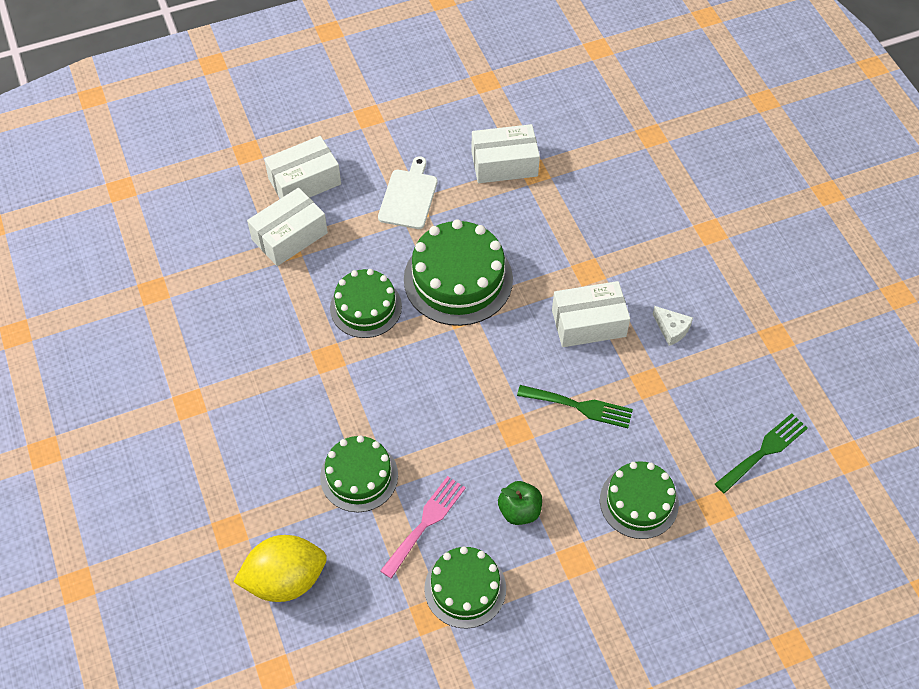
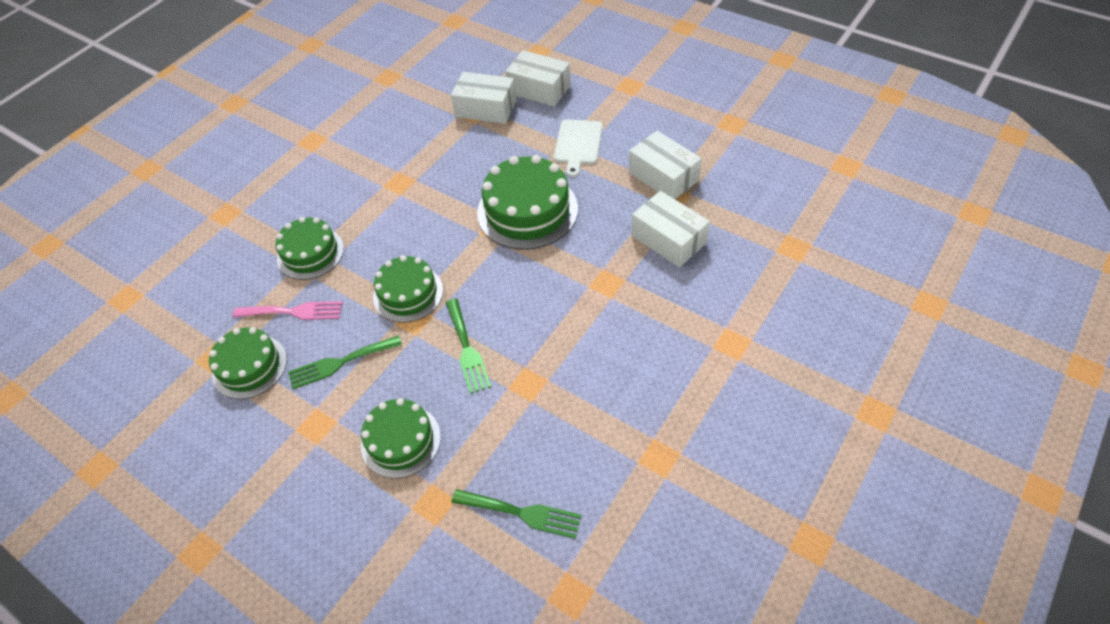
camera: 60 degrees right, 5 degrees down
(285, 579) = (202, 262): yellow lemon -> none
(365, 307) = (458, 177): green cake -> green cake (408, 293)
(409, 196) = (578, 144): white cutting board -> white cutting board turned 120 degrees clockwise
(519, 511) = (340, 363): green apple -> green fork
(588, 323) = (555, 311): white box -> white box (668, 239)
(671, 329) = (598, 371): white cheese -> none

